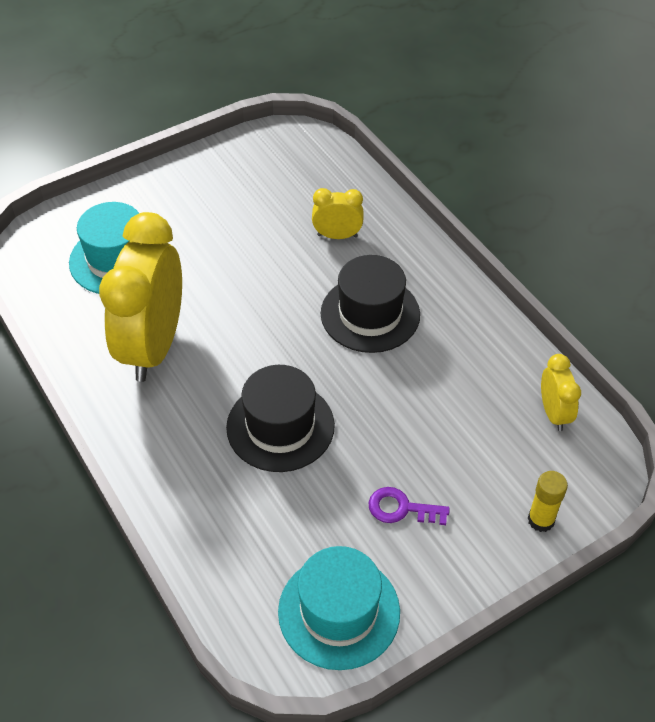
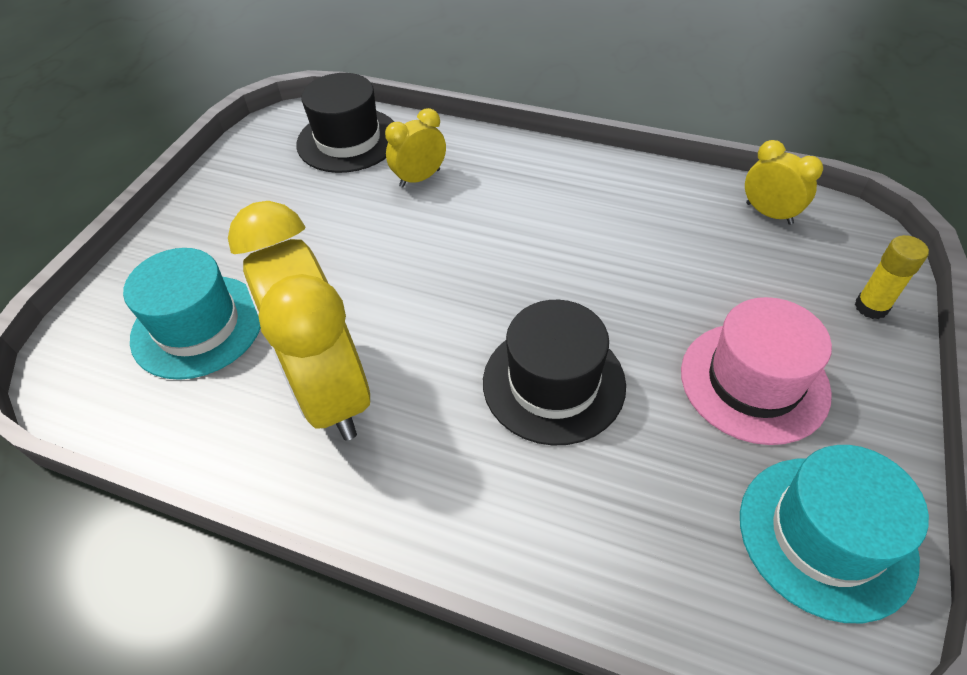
camera: 35 degrees left, 0 degrees up
(370, 314) = (523, 226): black hat -> black hat (348, 140)
(401, 508) = (754, 381): purple key -> pink hat

